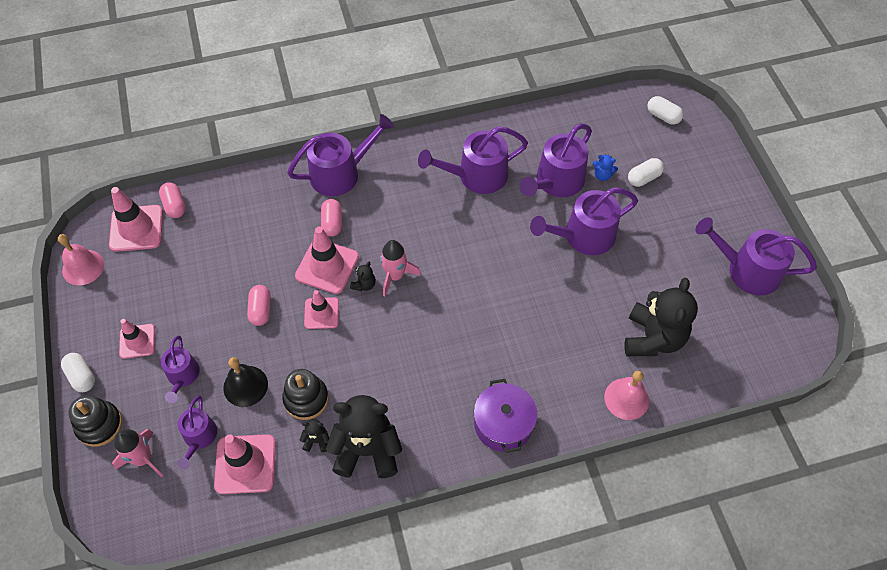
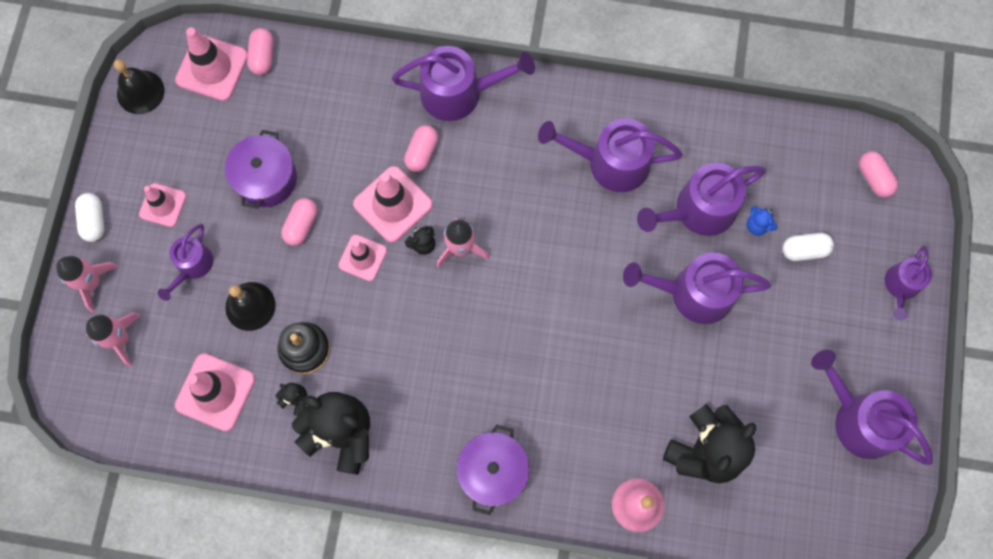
camera: 25 degrees right, 15 degrees up
(83, 267) = (140, 92): pink bell -> black bell
(99, 425) = (92, 283): black stacking toy -> pink rocket
(199, 437) = (182, 342): purple watering can -> purple watering can (901, 286)
(216, 288) = (265, 178): none -> purple pot
(663, 116) = (874, 178): white capsule -> pink capsule

